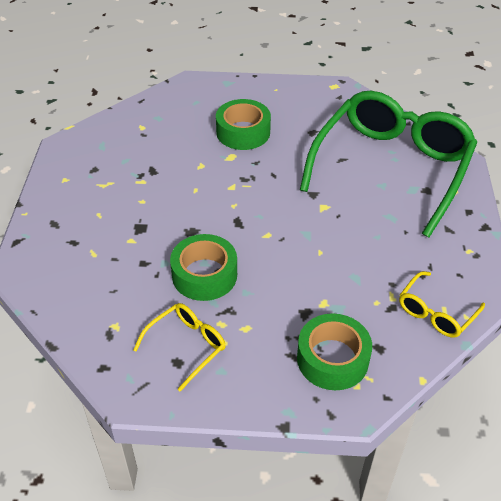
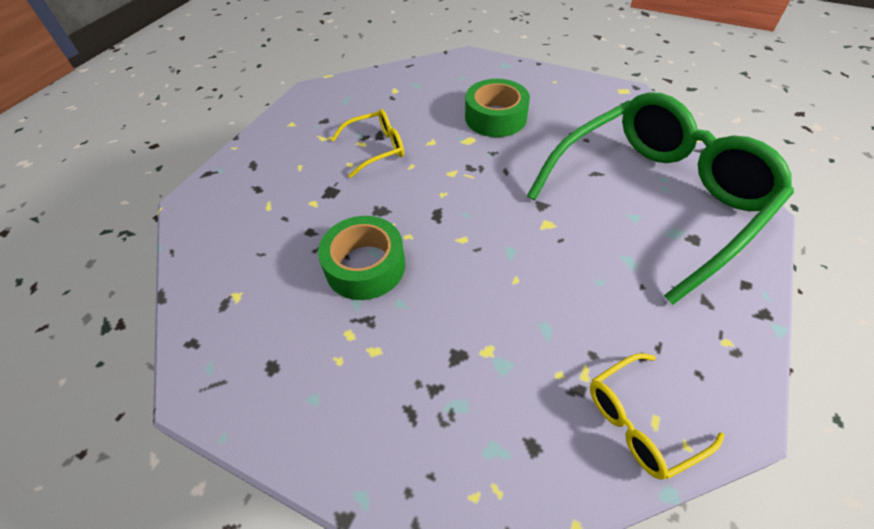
camera: 25 degrees right, 5 degrees up
(187, 346) = (294, 349): yellow glasses -> yellow glasses (376, 148)
(332, 359) = (460, 438): green tape -> none

